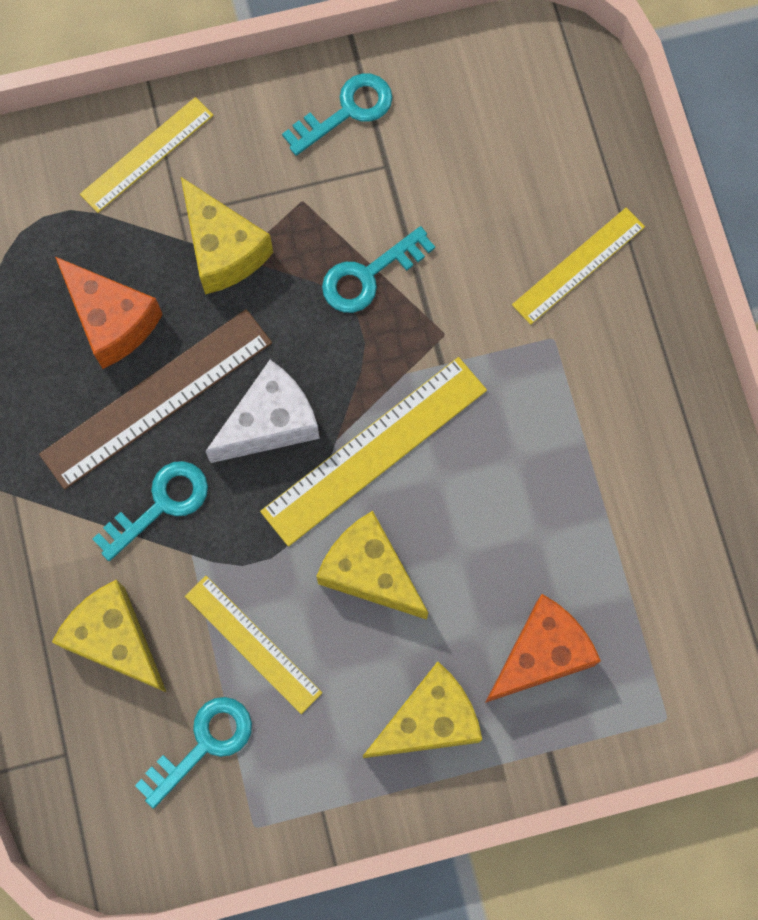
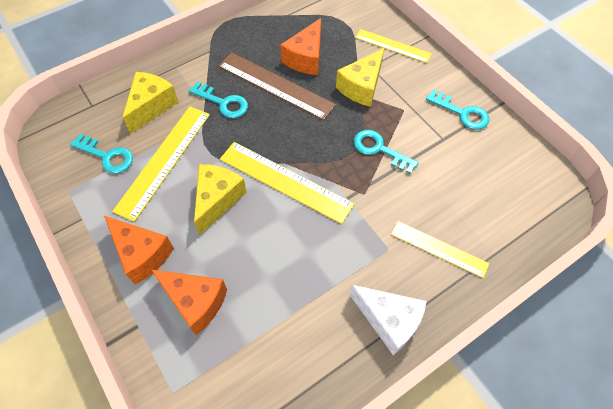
camera: 70 degrees right, 15 degrees down
(253, 644) = (164, 160): yellow ruler -> yellow ruler, size x1.57
(270, 423) = (281, 132): white cheese -> white cheese (389, 321)
(429, 720) = (142, 254): yellow cheese -> orange cheese

